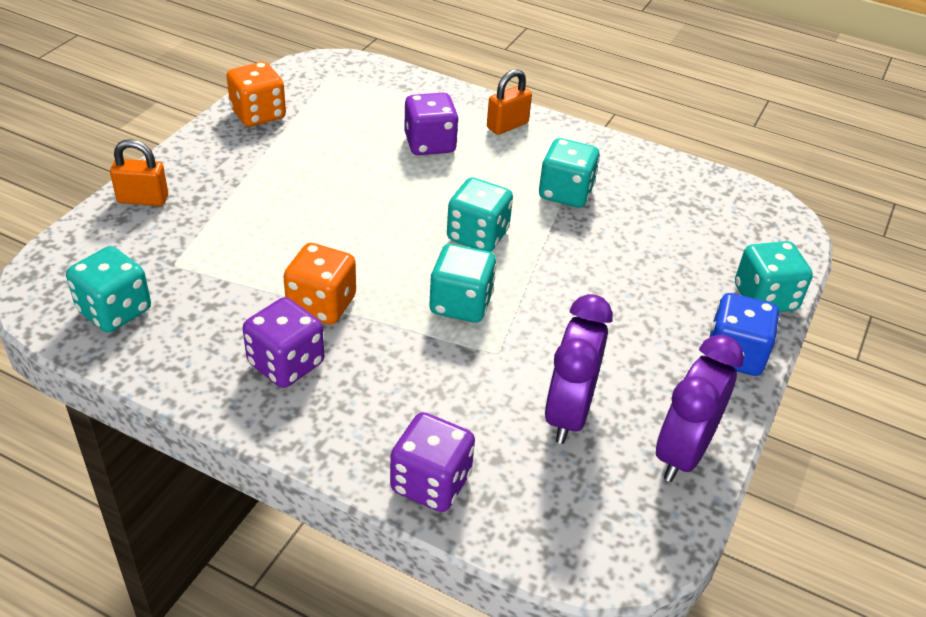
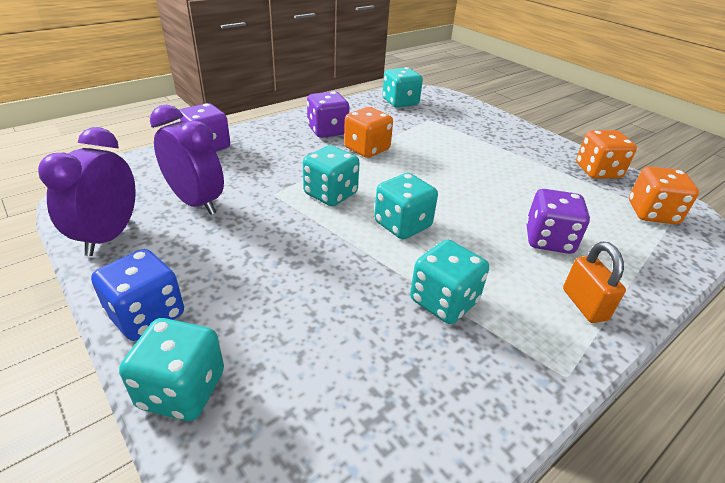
camera: 115 degrees right, 5 degrees down
(143, 199) = (495, 121): orange padlock -> none
(332, 86) = (652, 213): none -> orange dice
(682, 452) = (109, 236): purple clock -> purple clock turned 135 degrees counterclockwise

